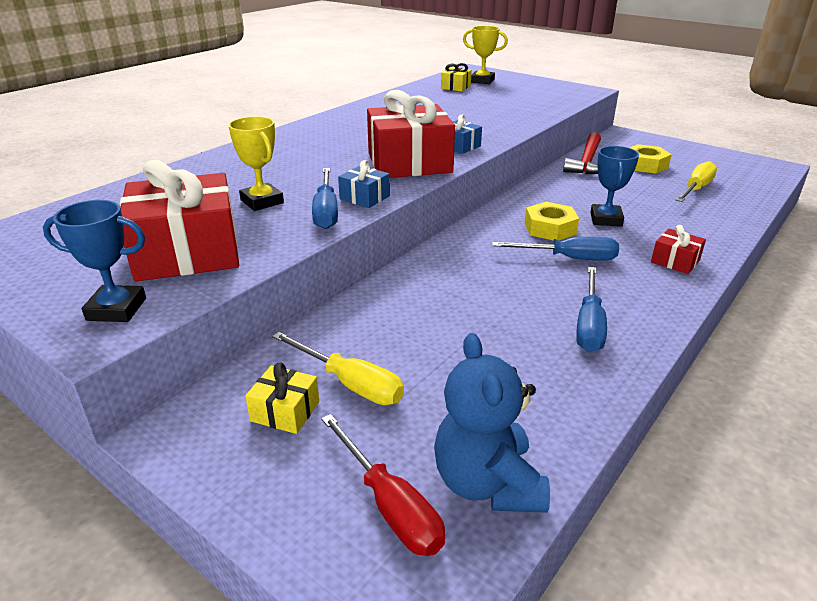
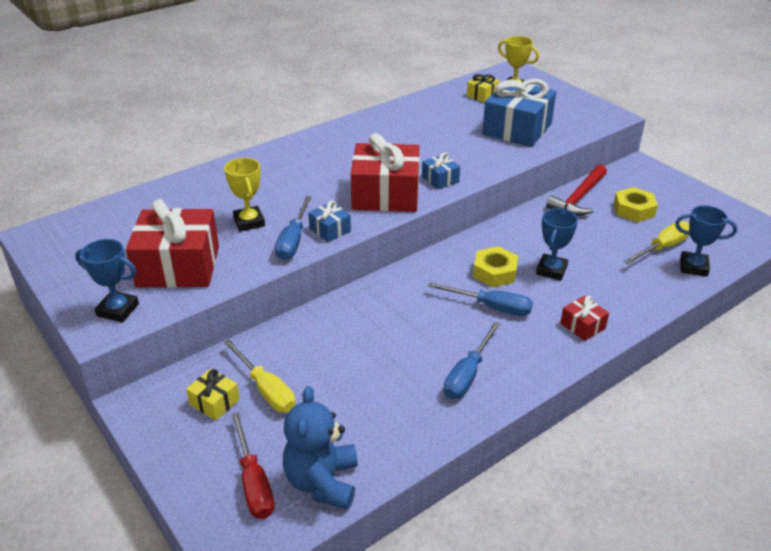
camera: 15 degrees right, 5 degrees up
(507, 105) = (517, 129): none -> blue gift
(737, 200) = (693, 267): none -> blue trophy

